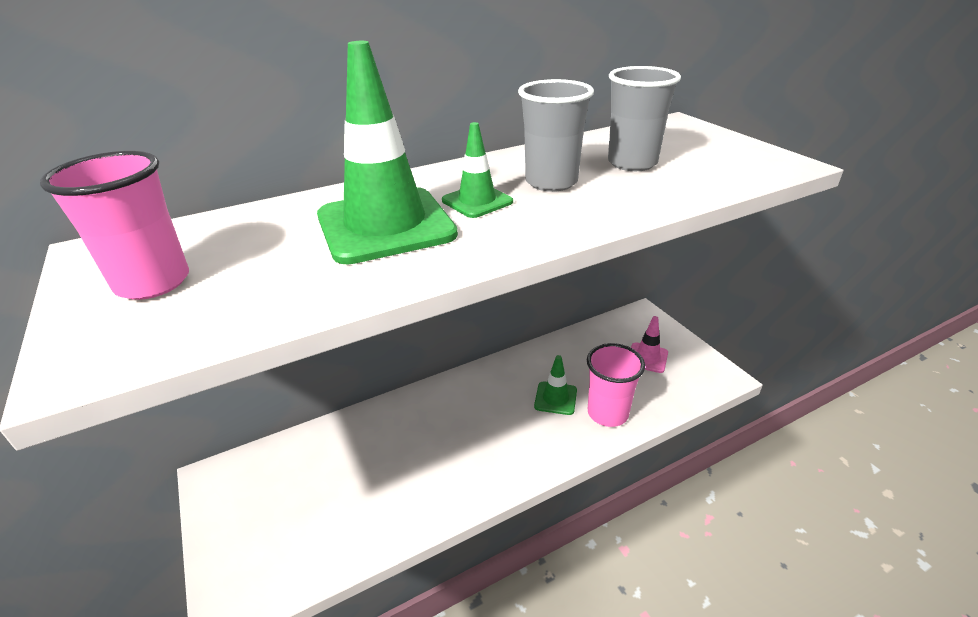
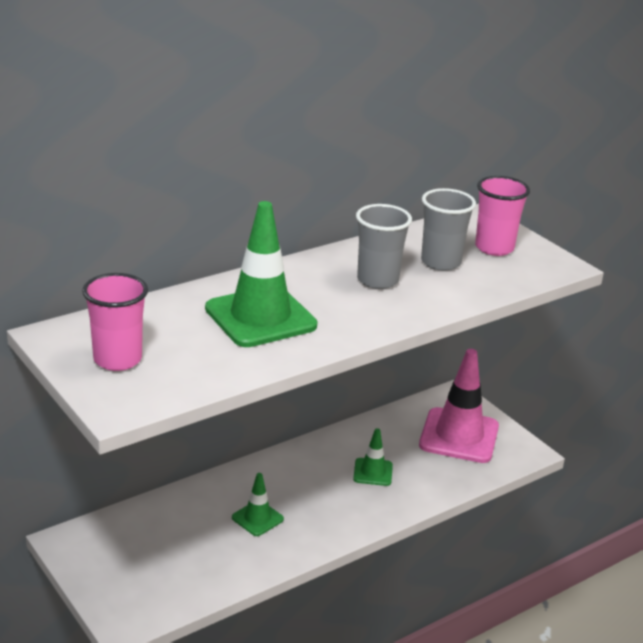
camera: 10 degrees left, 5 degrees down
(477, 201) = (323, 297): green traffic cone -> green traffic cone (257, 518)
(607, 413) = (422, 484): pink cup -> pink cup (494, 248)
(647, 358) = (459, 436): pink traffic cone -> pink traffic cone, size x2.01

